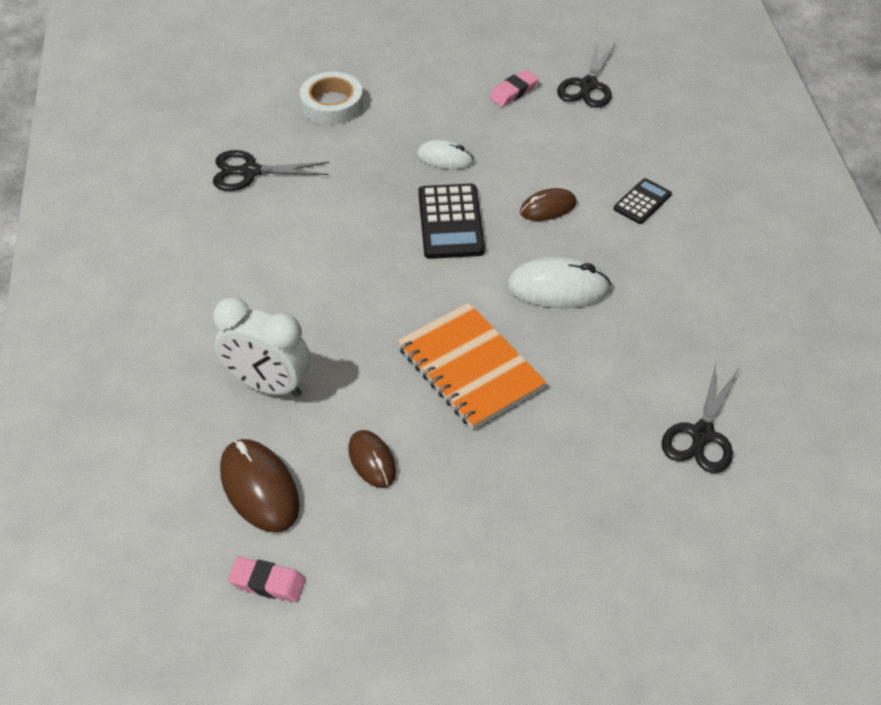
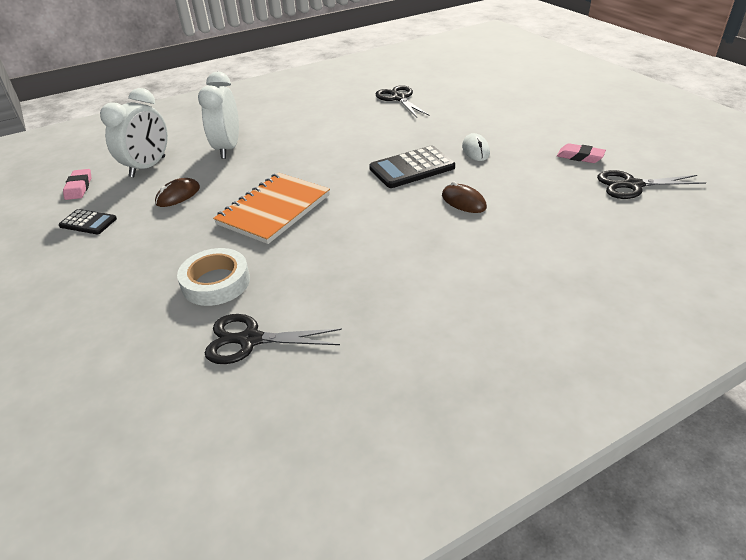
camera: 70 degrees right, 10 degrees down
(259, 488) = (148, 167): brown mouse -> white clock
(332, 104) = (485, 103): white tape -> white tape (216, 282)
(558, 287) = (379, 226): white mouse -> none
(642, 202) = (515, 244): black calculator -> black calculator (88, 222)

